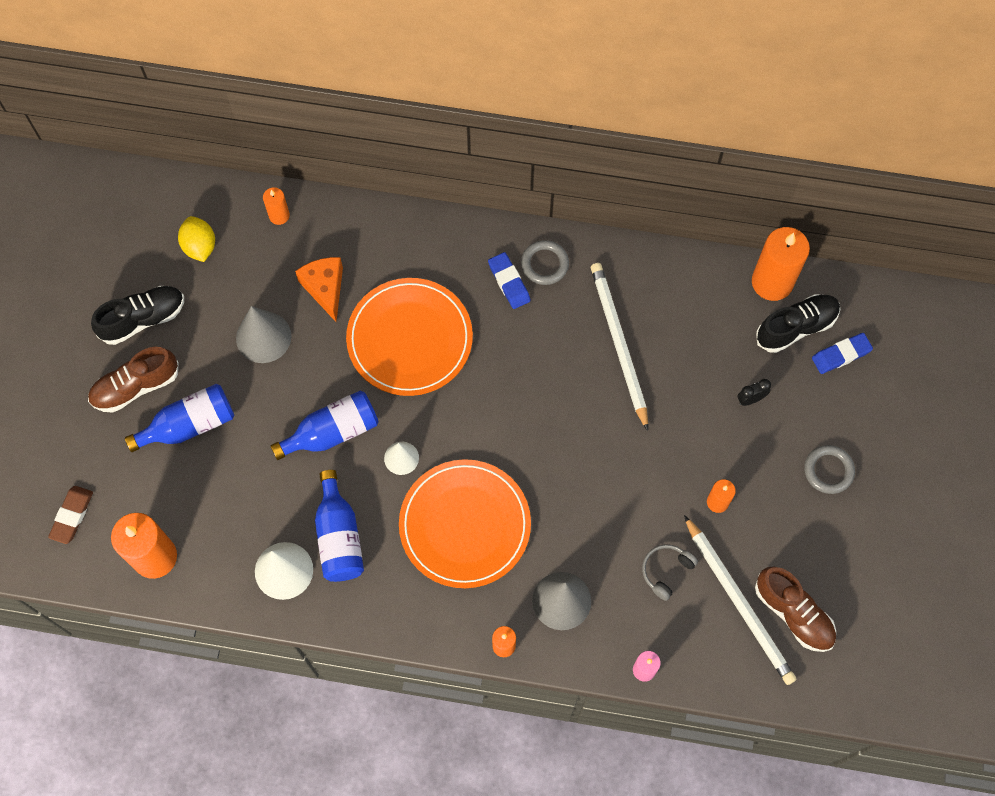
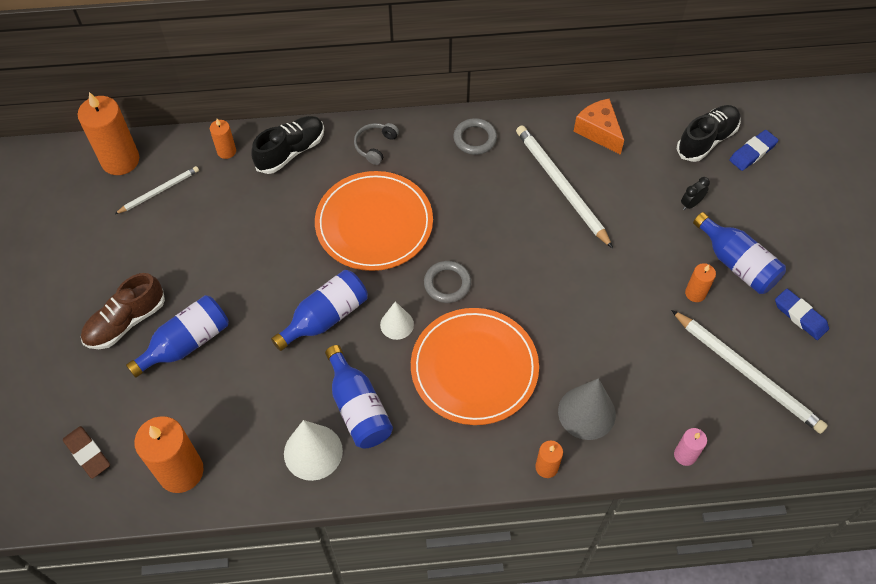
camera: 15 degrees left, 10 degrees down
(72, 516) = (87, 453): brown eraser -> brown eraser turned 45 degrees counterclockwise
(143, 319) = (120, 262): black shoe -> black shoe (291, 151)
(200, 246) = (159, 191): yellow lemon -> white pencil
(263, 337) = (238, 252): grey cone -> none
(325, 288) = (284, 200): orange cheese -> orange cheese (598, 131)
(509, 282) = (448, 159): blue eraser -> blue eraser (800, 316)
(666, 571) = (672, 362): grey headphones -> grey headphones (375, 146)
(772, 282) = (673, 110): orange candle -> orange candle (120, 160)
(774, 480) = (736, 263): none -> blue bottle
(793, 613) = (799, 370): brown shoe -> none
(828, 470) = (780, 245): grey ring -> grey ring (447, 284)

